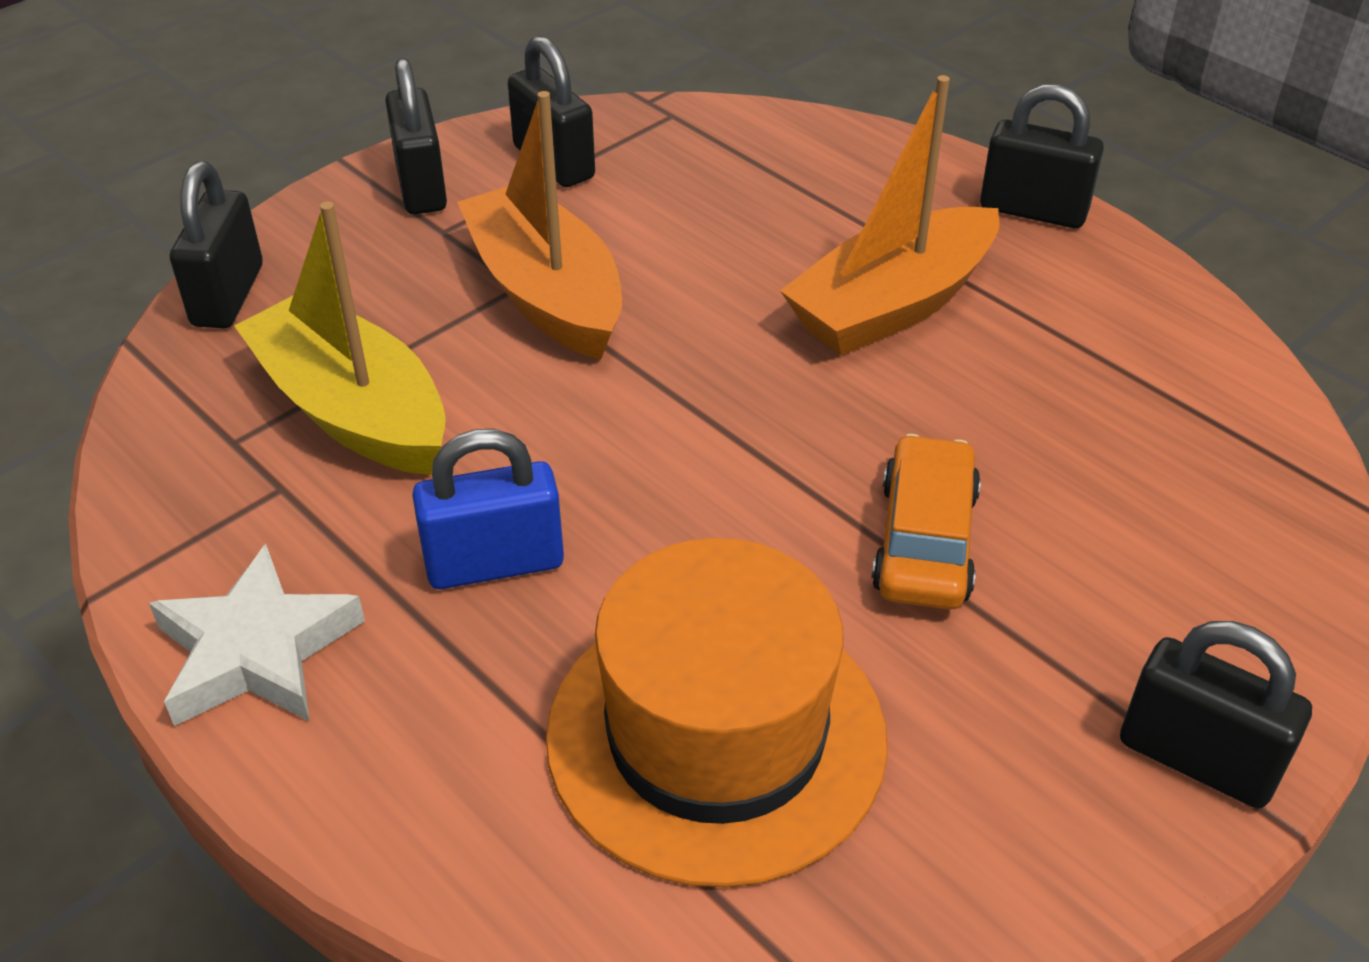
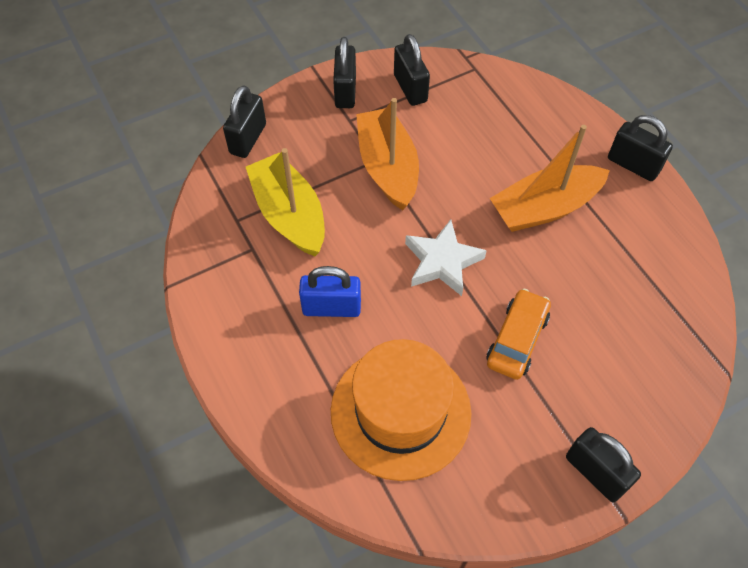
camera: 15 degrees right, 15 degrees up
(256, 651) = (228, 327): white star -> white star (442, 262)

